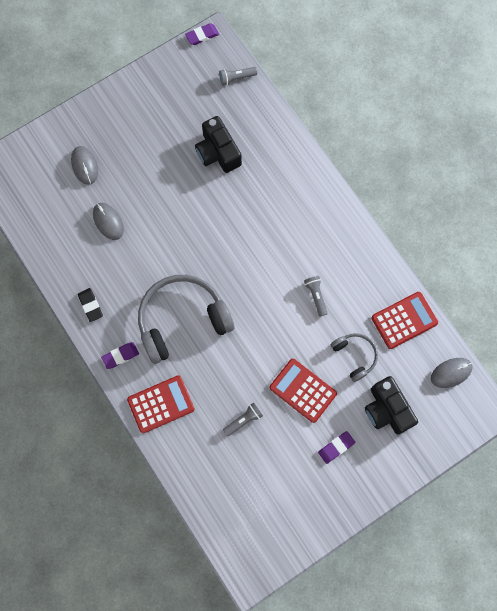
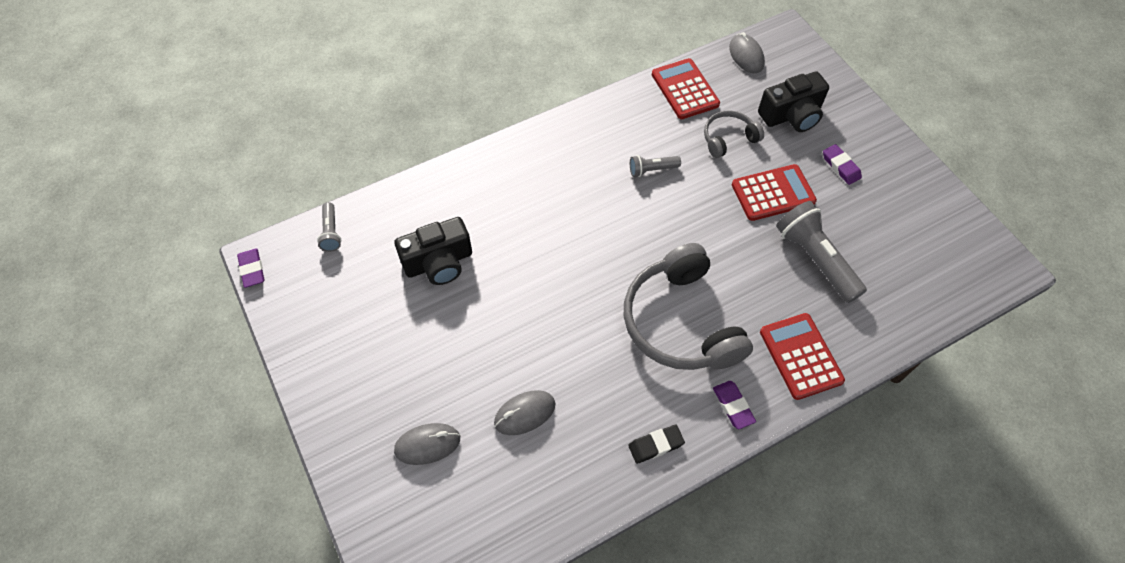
camera: 85 degrees left, 15 degrees down
(244, 420) = (815, 259): grey flashlight -> grey flashlight, size x1.95
(303, 390) = (773, 193): red calculator -> red calculator turned 150 degrees counterclockwise

